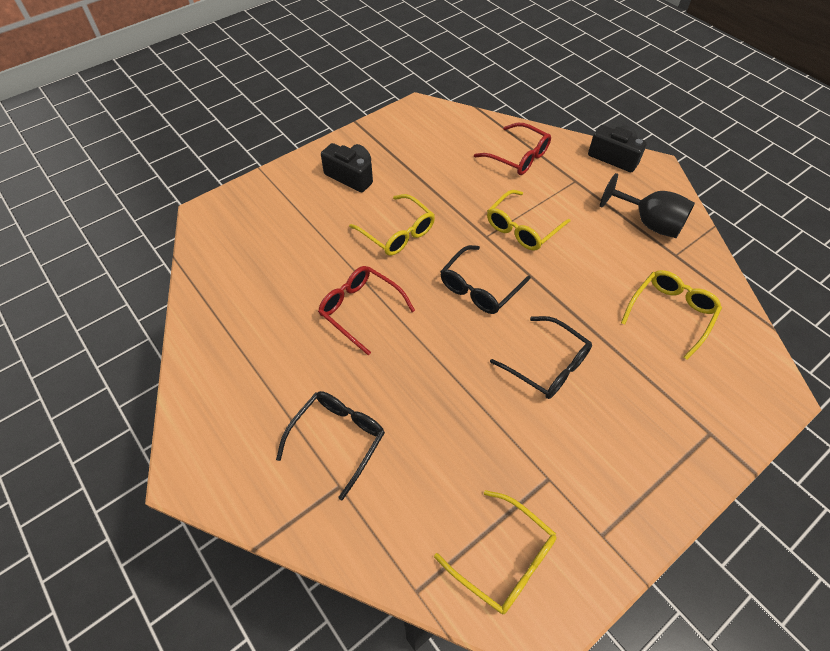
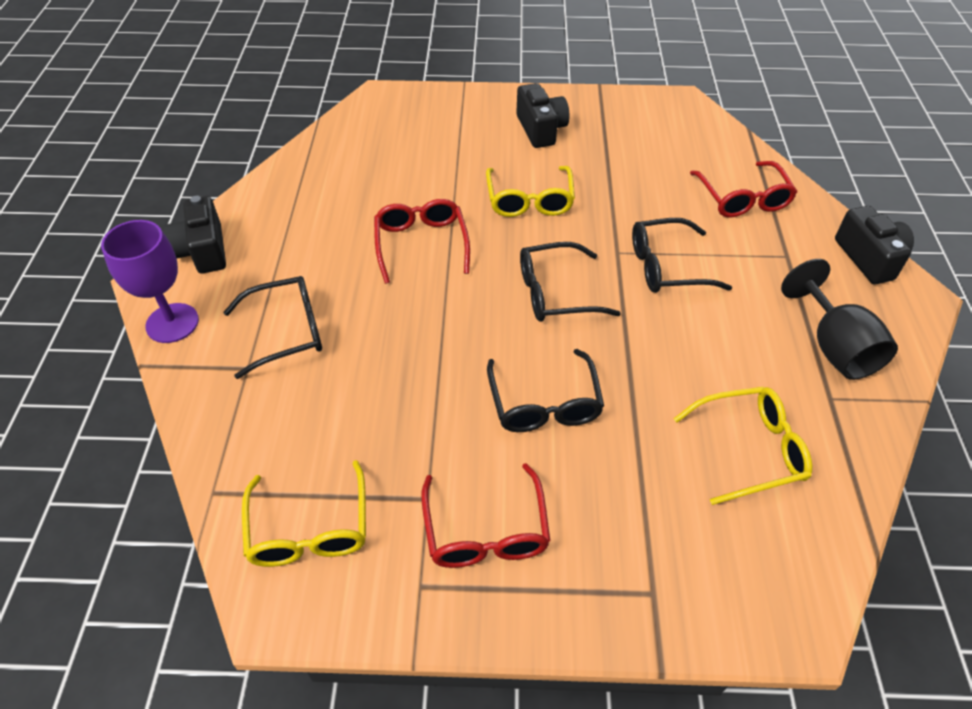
camera: 40 degrees right, 5 degrees down
(201, 424) = (203, 250): none -> black camera
(242, 497) = (172, 323): none -> purple goblet
(522, 228) = (667, 266): yellow glasses -> black glasses
(599, 470) = (486, 530): none -> red glasses

